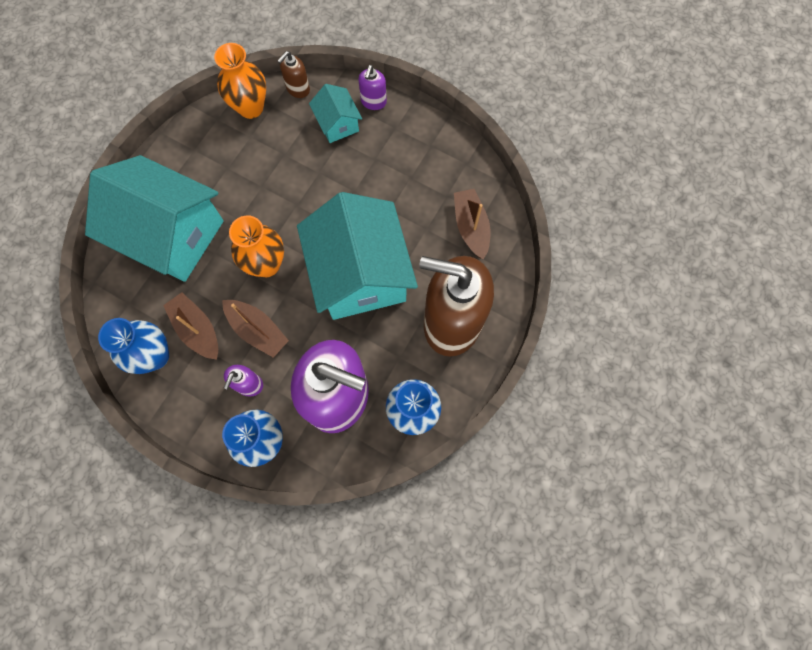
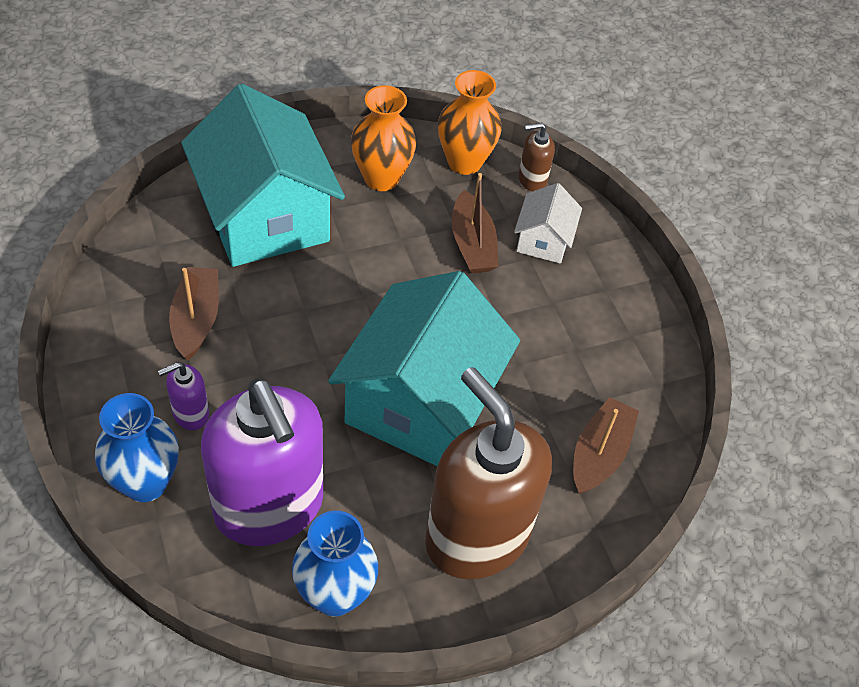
camera: 35 degrees right, 20 degrees down
(155, 356) = (130, 310): blue vase -> none
(257, 330) = (255, 369): brown boat -> brown boat (472, 244)
(266, 264) = (330, 314): orange vase -> orange vase (381, 178)
(337, 124) = (543, 240): turquoise house -> white house
(373, 102) = (605, 248): purple soap dispenser -> none

